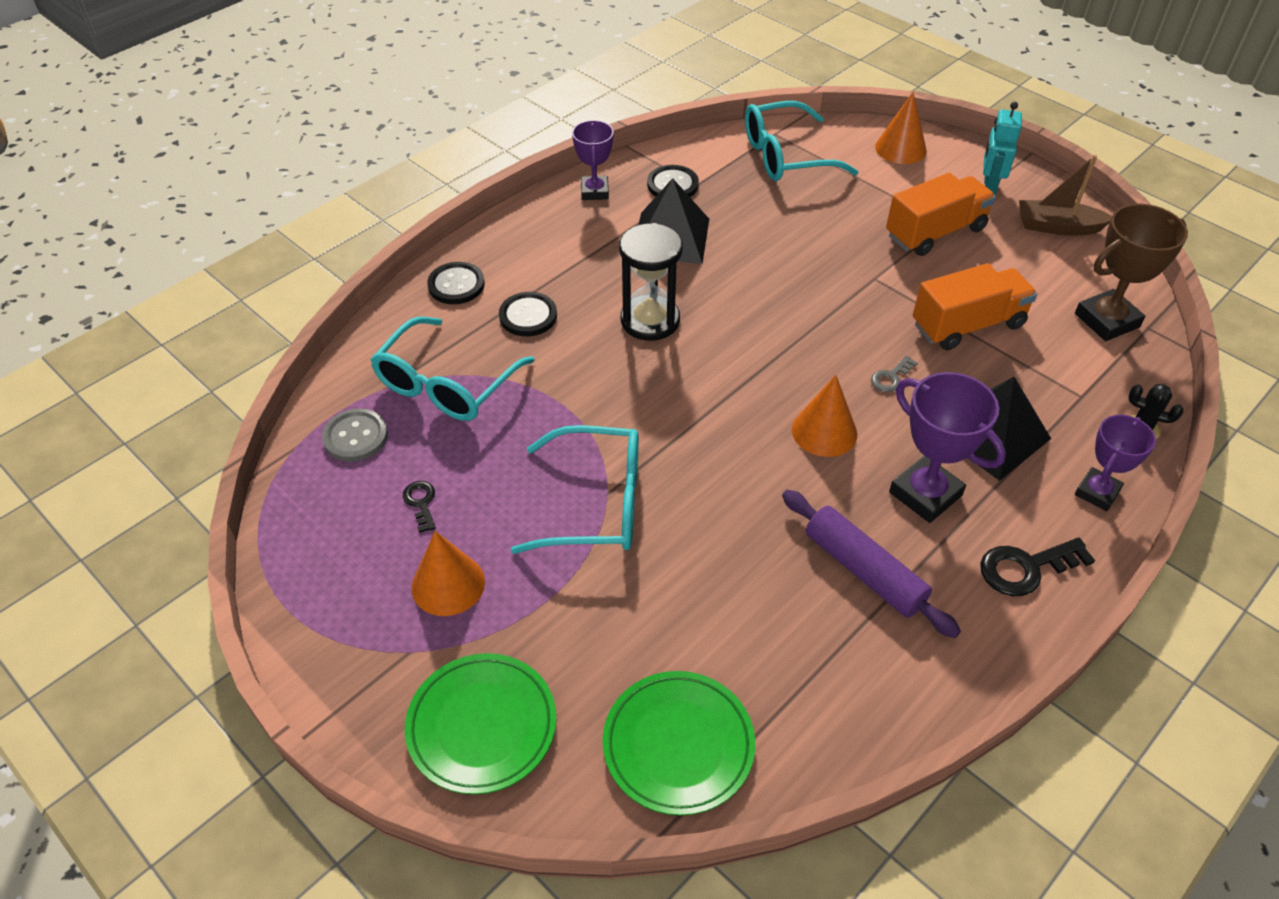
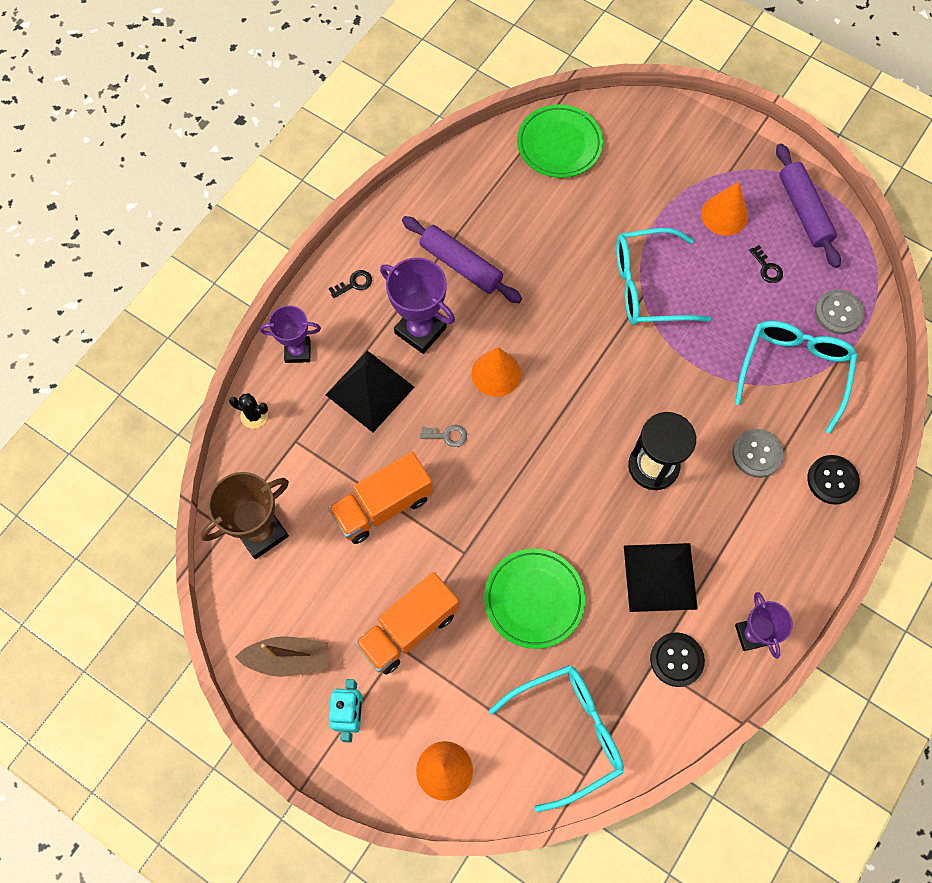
camera: 170 degrees right, 20 degrees up
(327, 572) = (804, 211): none -> purple rolling pin
(482, 726) = (671, 138): green plate -> green plate (534, 599)
(528, 316) = (757, 454): black button -> grey button
(891, 377) = (447, 435): grey key -> grey key turned 60 degrees clockwise
(1026, 568) = (354, 284): black key -> black key, size x0.57
(1097, 492) = (298, 351): purple trophy -> purple trophy turned 60 degrees clockwise

